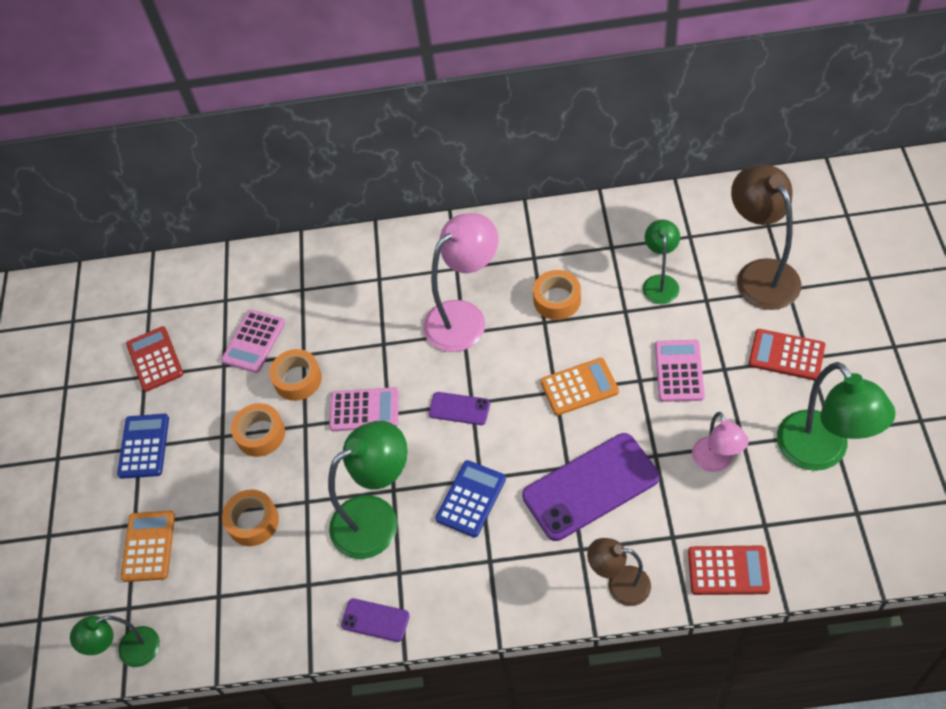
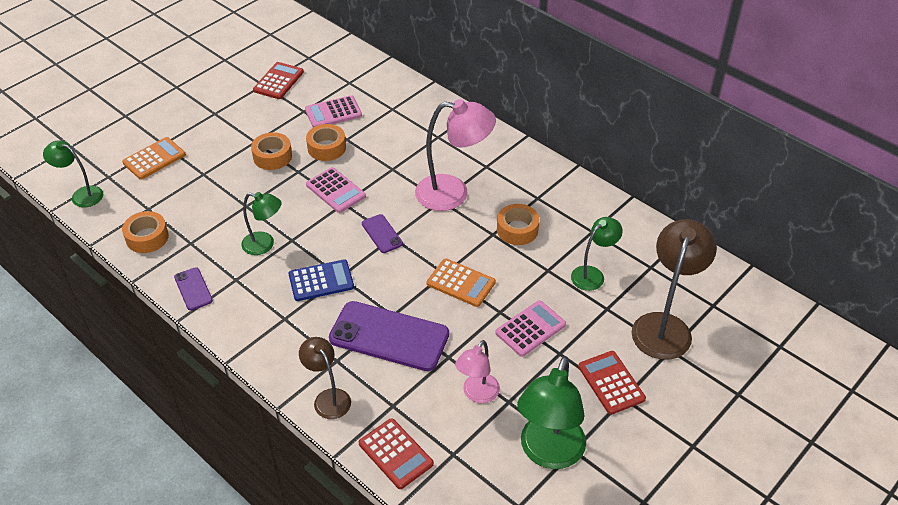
camera: 40 degrees right, 10 degrees down
(144, 446) = (217, 114): blue calculator -> none
(253, 521) = (210, 191): orange tape -> orange tape (147, 237)
(377, 518) = (264, 245): green lamp -> green lamp, size x0.58

